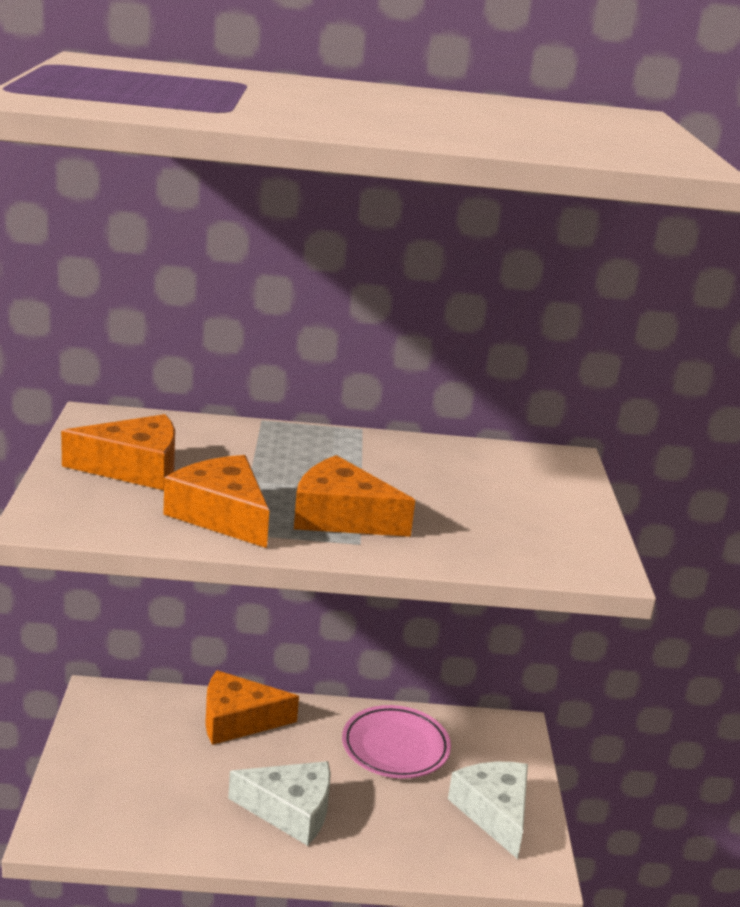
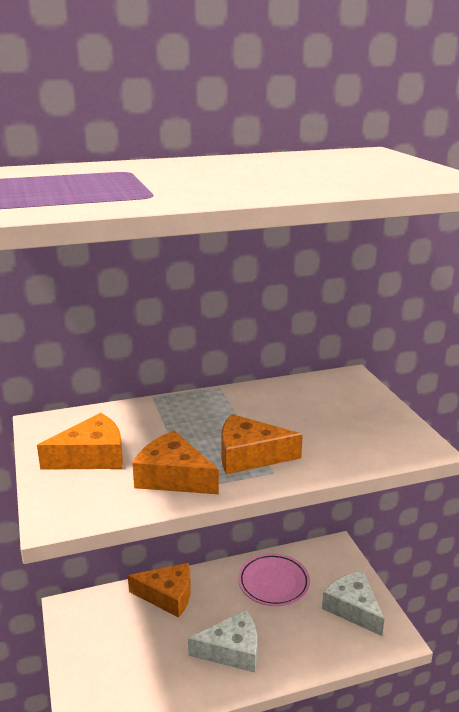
camera: 15 degrees left, 0 degrees up
(238, 720) = (167, 596): orange cheese -> orange cheese turned 150 degrees counterclockwise

